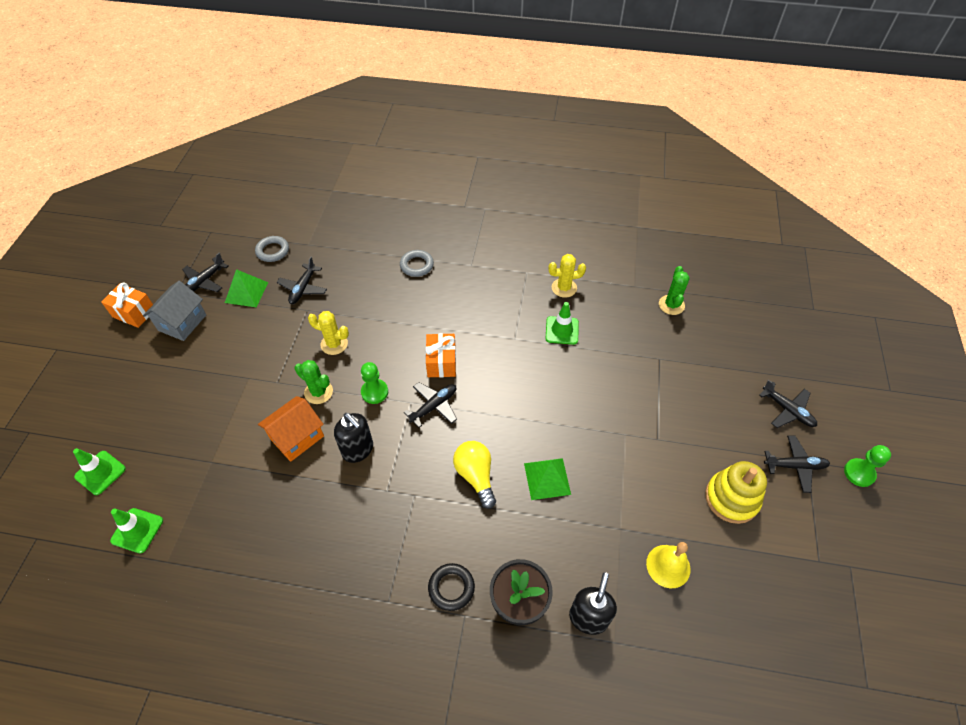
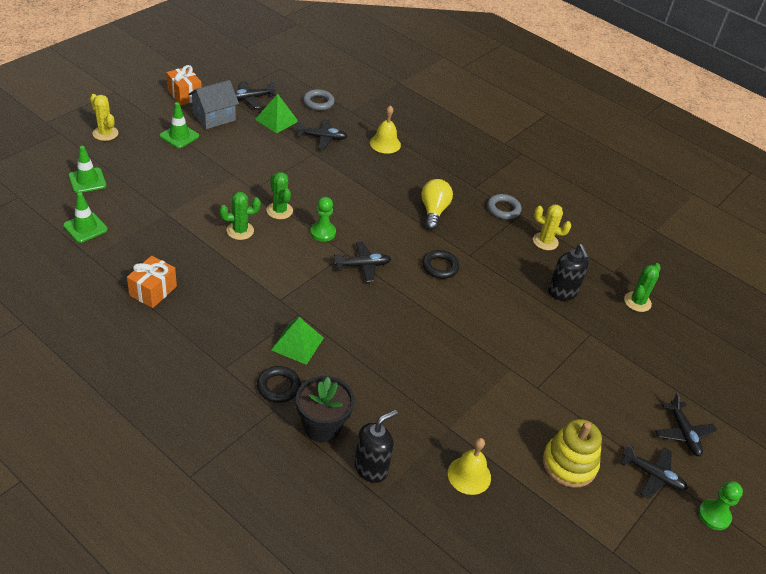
camera: 25 degrees right, 10 degrees down
(297, 437) = (240, 231): orange house -> green cactus
(303, 288) = (322, 138): black plane -> black plane turned 135 degrees counterclockwise
(334, 344) = (317, 186): yellow cactus -> yellow cactus (105, 133)
(358, 450) = (279, 262): black soap dispenser -> black soap dispenser (562, 292)
(364, 263) = (385, 143): none -> yellow bell
(417, 265) = (428, 165): grey ring -> grey ring (503, 209)
(441, 362) = (393, 240): orange gift -> orange gift (153, 291)
(475, 476) = (358, 328): yellow light bulb -> yellow light bulb (433, 211)
(499, 366) = (440, 267): none -> black ring
(547, 478) = (415, 361): green pyramid -> green pyramid (297, 343)
(562, 330) = (517, 270): green traffic cone -> green traffic cone (179, 136)

